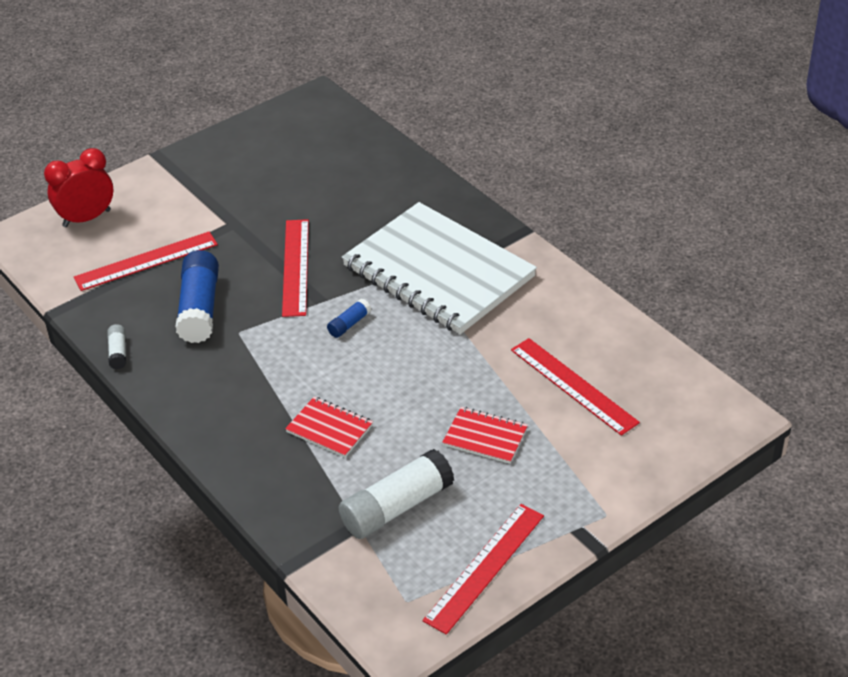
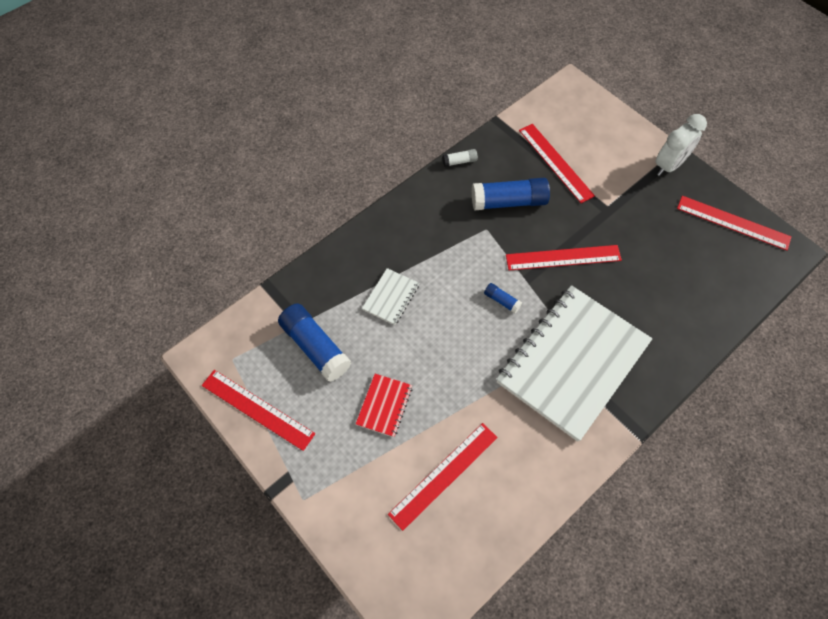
camera: 85 degrees right, 20 degrees up
(86, 218) = (596, 120): red clock -> none
(178, 167) = (669, 165): none -> white clock
(272, 131) = (733, 222): none -> red ruler
(329, 428) = (391, 297): red notebook -> white notebook
(396, 507) = (315, 347): white glue stick -> blue glue stick

